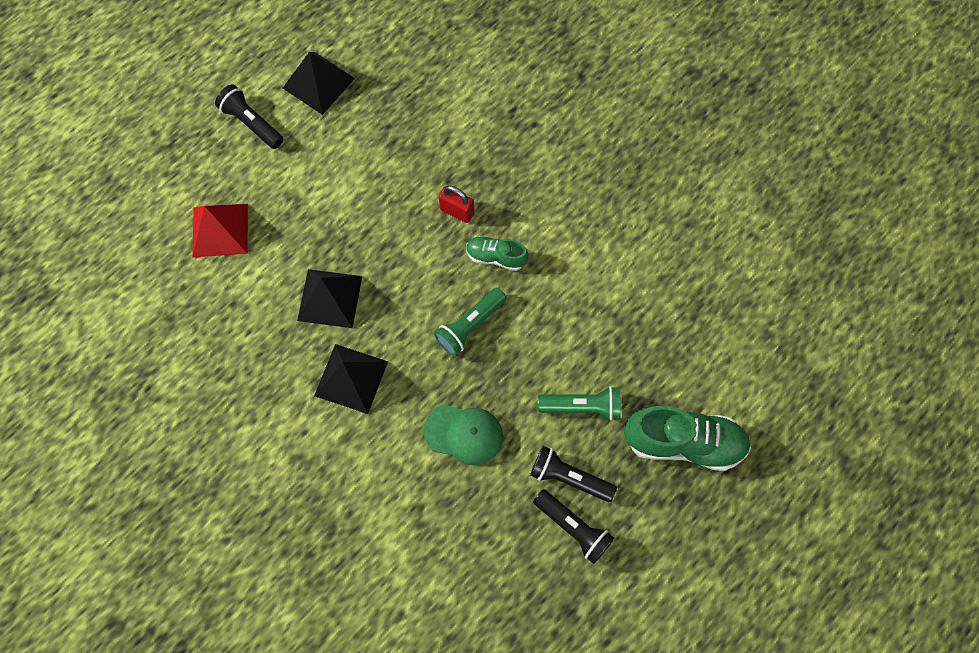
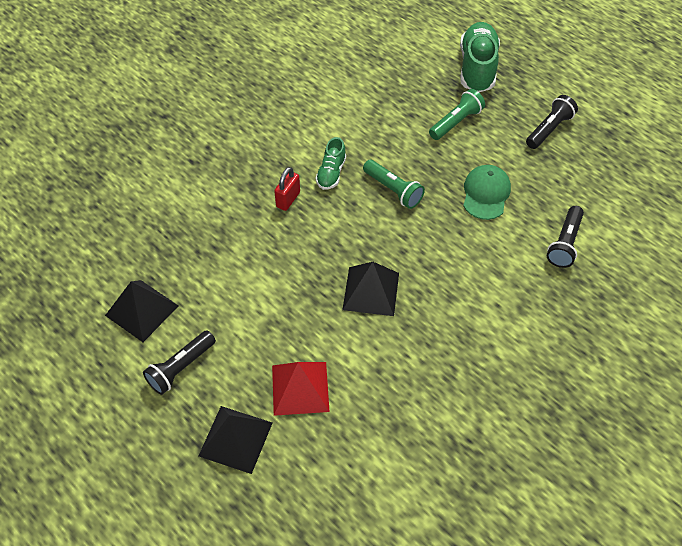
camera: 90 degrees left, 15 degrees down
(351, 378) = (445, 272): black pyramid -> black pyramid (236, 439)
(569, 477) = (512, 131): black flashlight -> black flashlight (564, 243)
(582, 406) = (456, 122): green flashlight -> green flashlight turned 45 degrees clockwise

